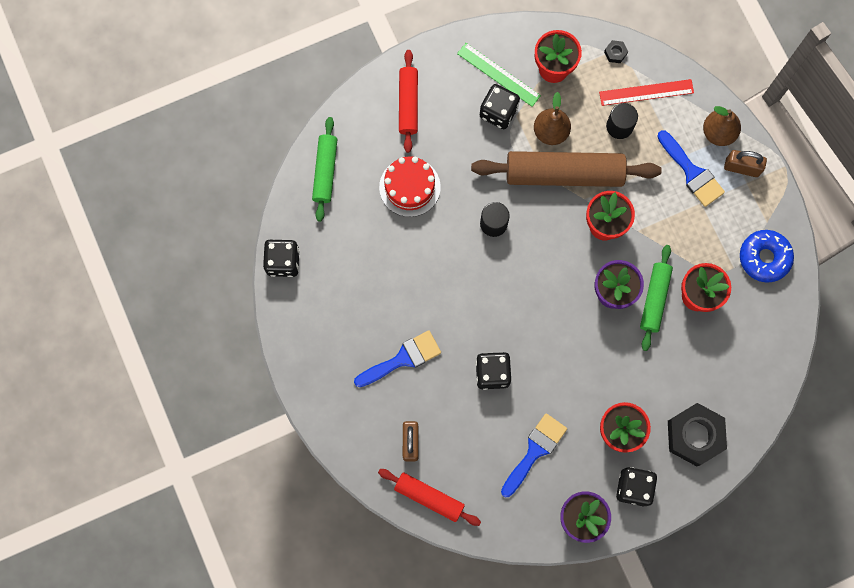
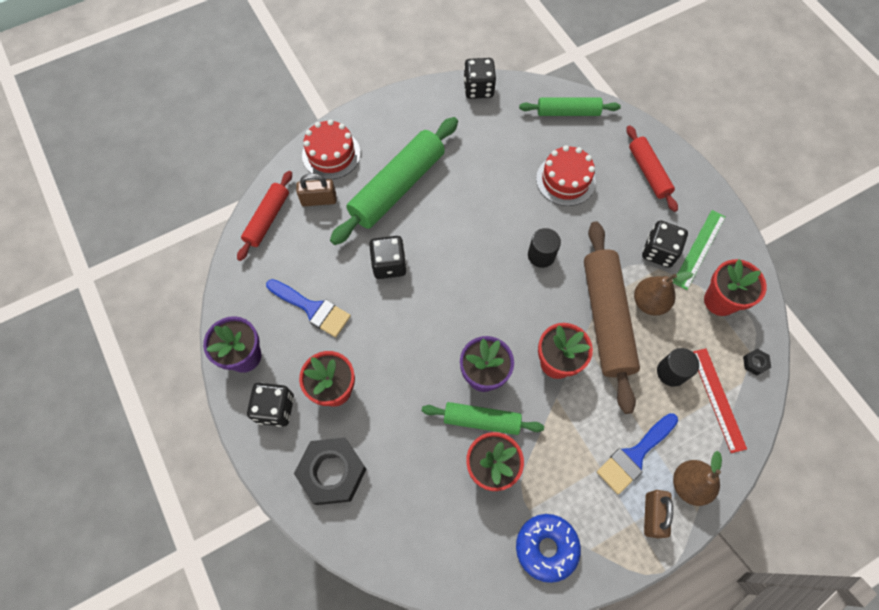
camera: 85 degrees right, 10 degrees down
(354, 428) = (331, 154): none -> red cake
(402, 359) = (397, 187): blue brush -> green rolling pin
(408, 104) = (648, 172): red rolling pin -> red rolling pin turned 75 degrees clockwise

